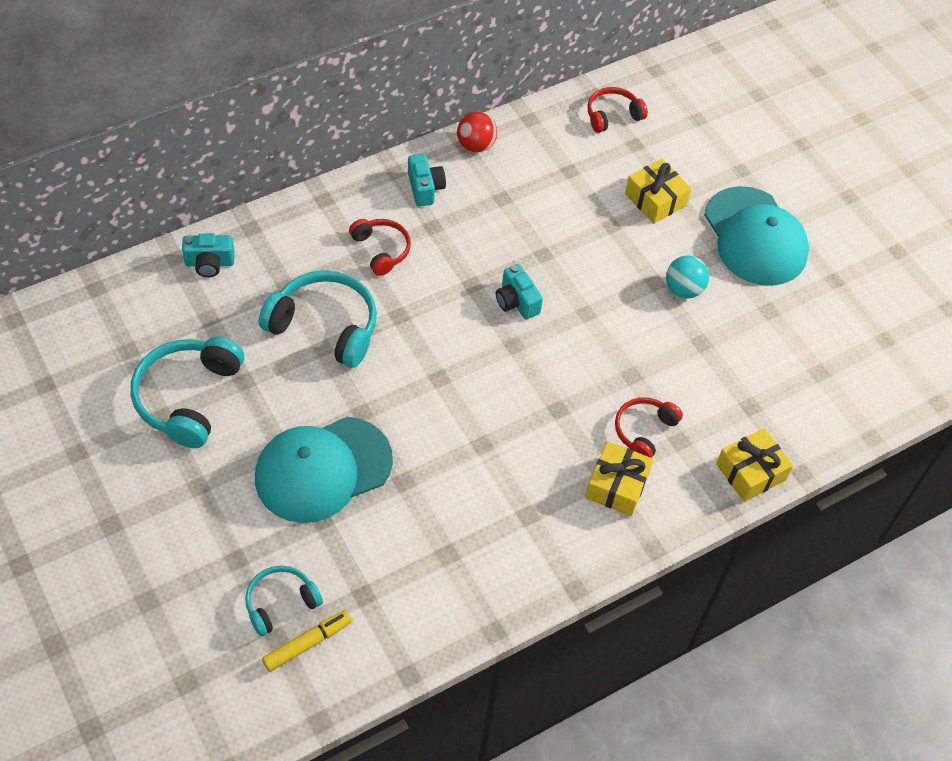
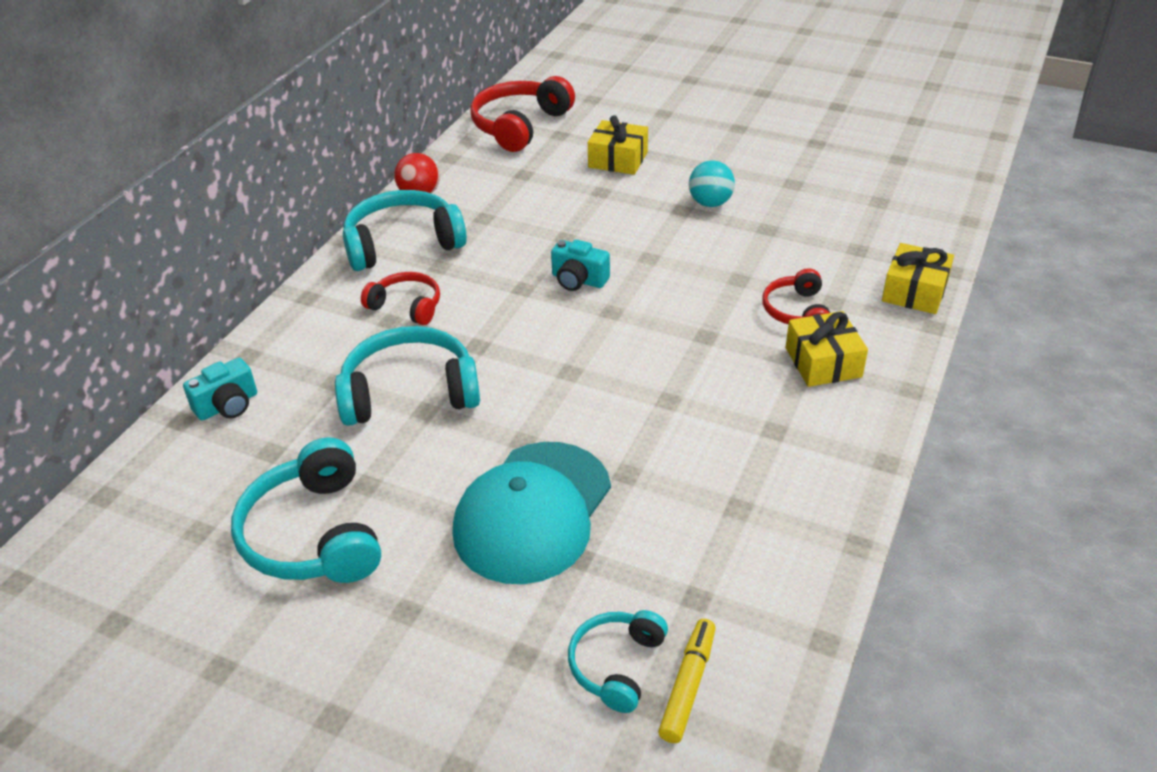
camera: 30 degrees left, 15 degrees down
(425, 188) = (402, 243): turquoise camera -> turquoise headphones
(612, 115) = (520, 126): red headphones -> red headphones, size x1.71
(755, 237) = (724, 146): turquoise cap -> none

